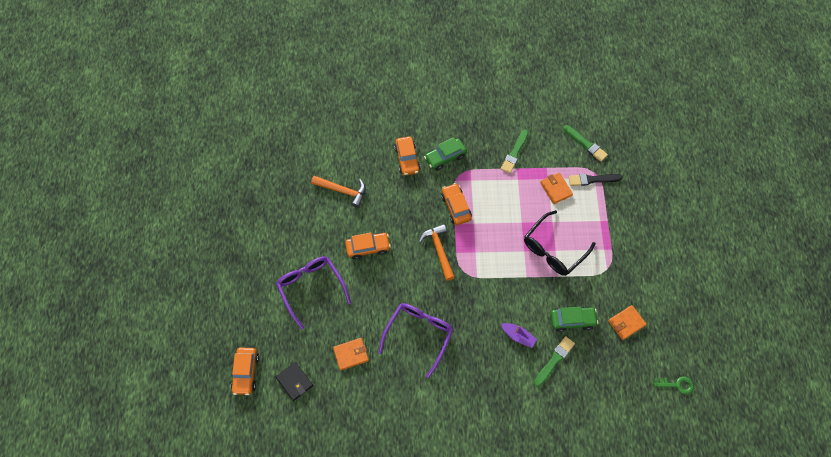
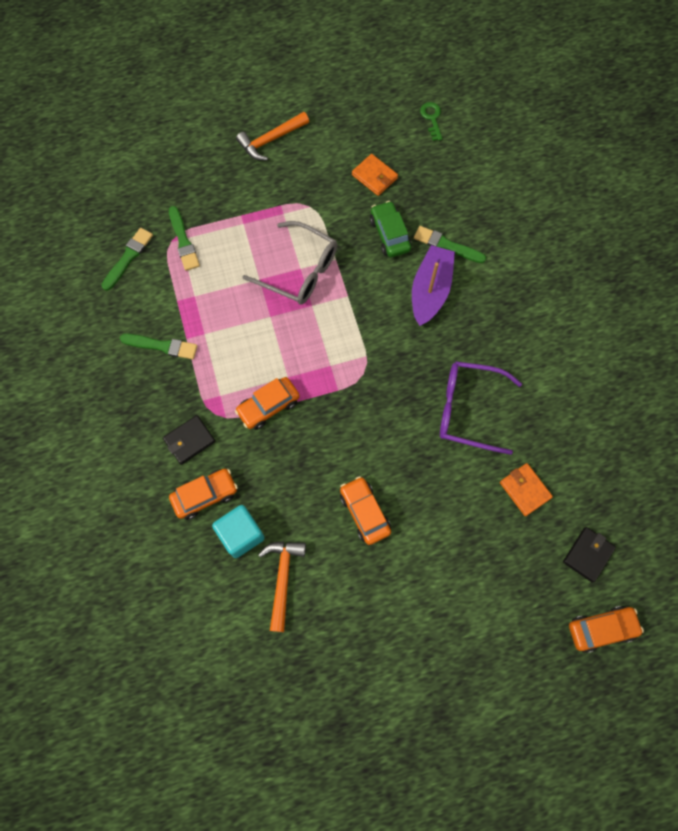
camera: 105 degrees left, 5 degrees up
(311, 287) = (449, 576): purple glasses -> none
(377, 174) = (241, 534): none -> turquoise cube
(439, 250) = (341, 413): orange hammer -> orange hammer (271, 140)
(445, 157) = (189, 440): green car -> black wallet
(518, 336) = (430, 291): purple boat -> purple boat, size x1.80
(553, 250) = (300, 271): black glasses -> grey glasses
(555, 189) = (208, 283): orange wallet -> none
(592, 179) = (183, 241): black brush -> green brush

